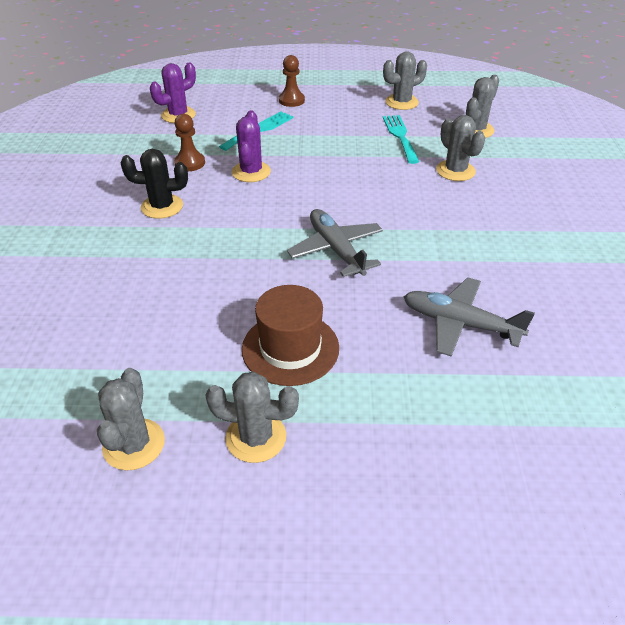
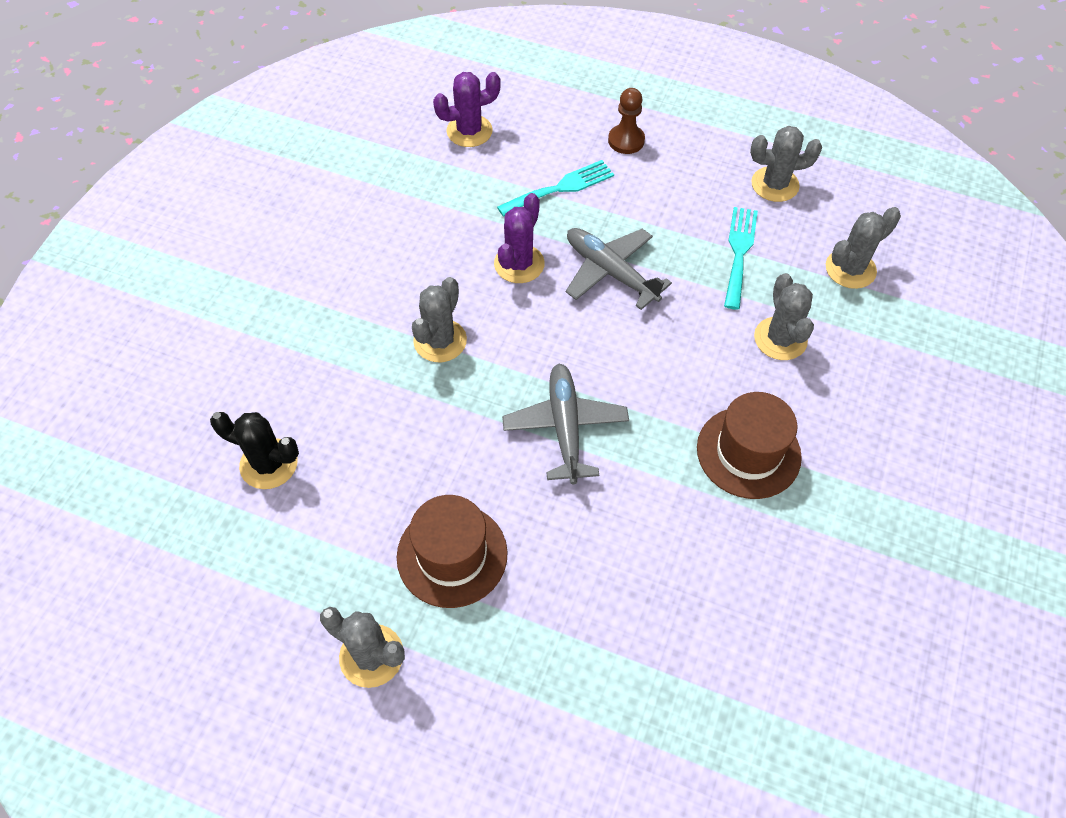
camera: 20 degrees right, 15 degrees up
(134, 444) = (254, 620): grey cactus -> grey cactus (440, 341)
(162, 206) = (393, 293): black cactus -> black cactus (269, 464)
(190, 163) = (451, 226): brown pawn -> none
(460, 324) = (654, 586): grey plane -> grey plane (610, 272)
(475, 232) = (748, 452): none -> brown hat

